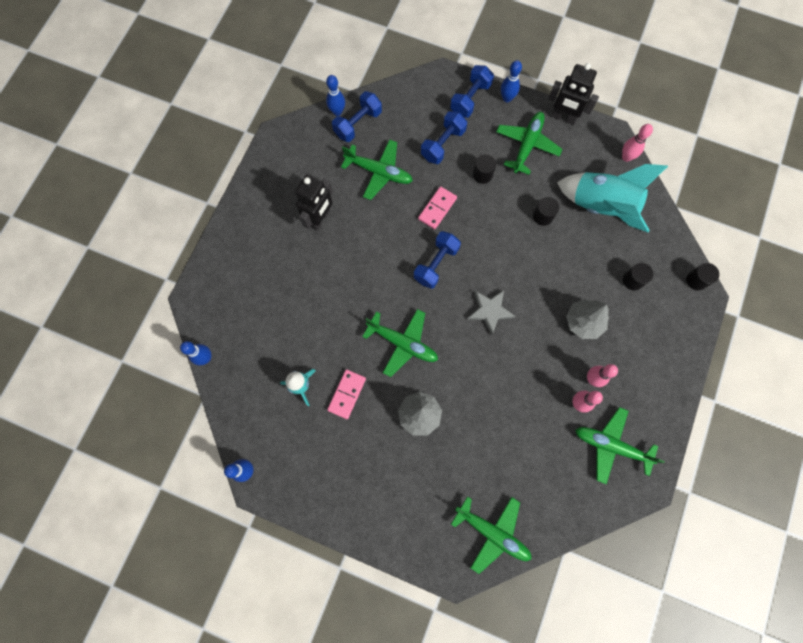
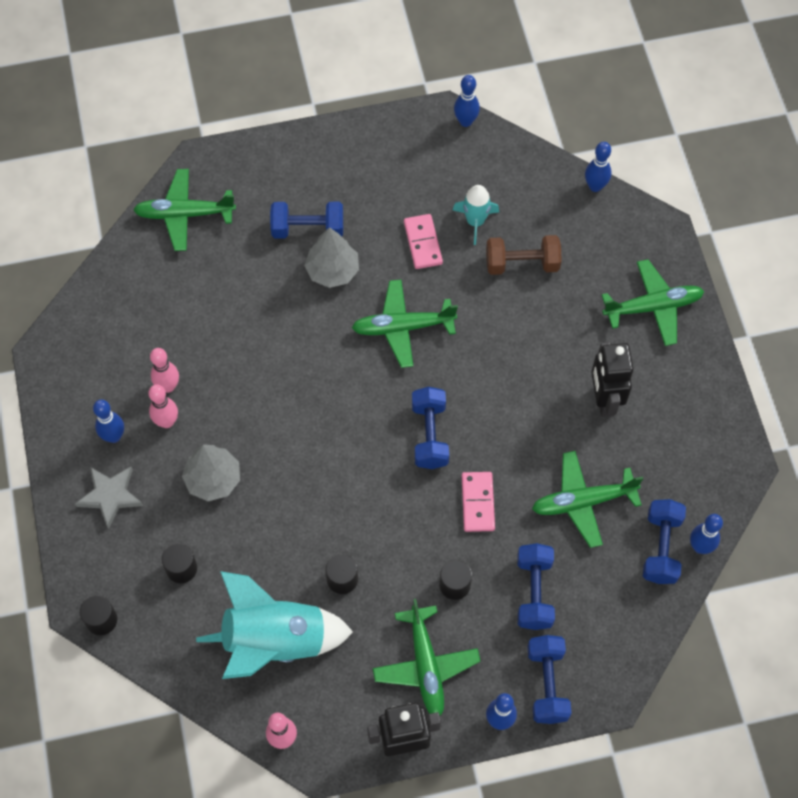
camera: 145 degrees right, 10 degrees down
(296, 336) = (522, 264): none -> brown dumbbell
(414, 459) = (308, 229): none -> blue dumbbell
(490, 311) = (330, 422): grey star -> grey star (110, 496)
(611, 445) = (107, 366): green plane -> green plane (653, 307)
(631, 391) = (114, 436): none -> blue bowling pin

